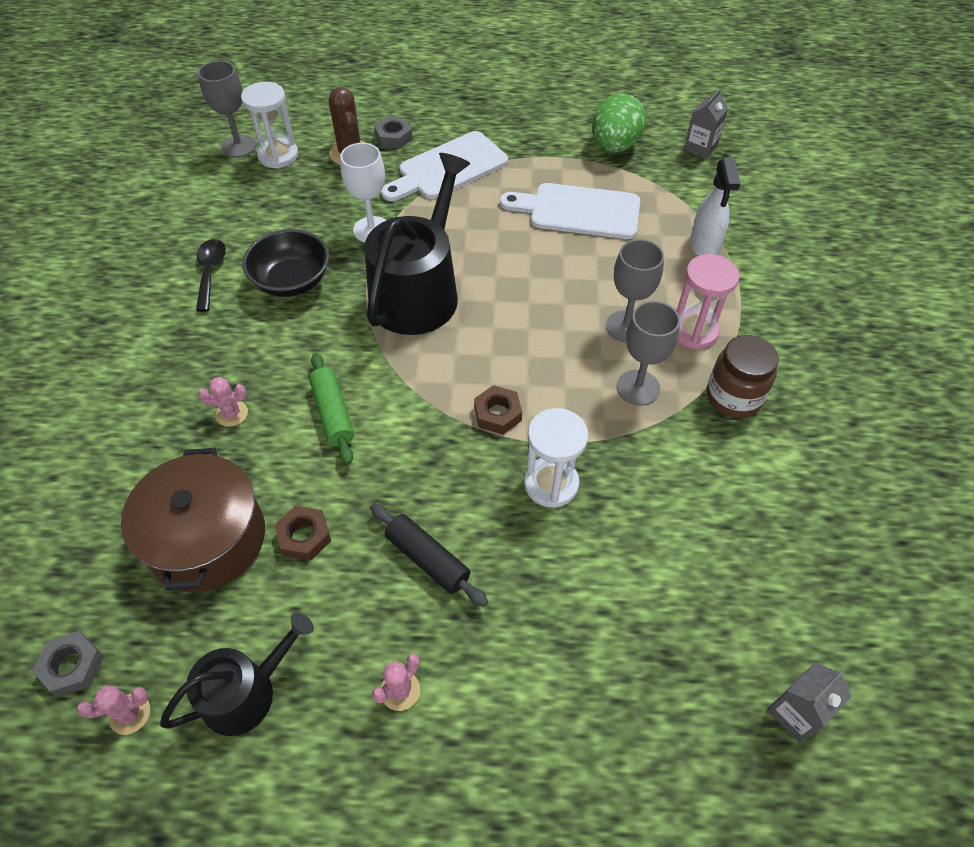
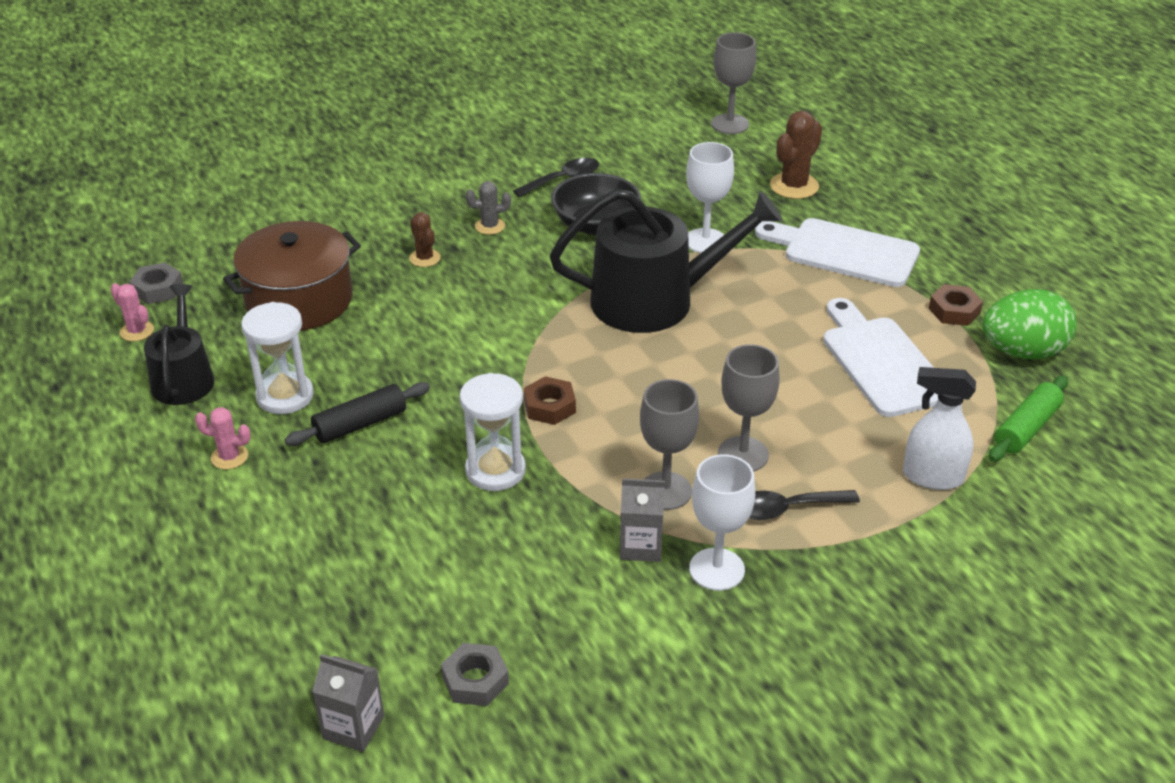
camera: 60 degrees right, 15 degrees down
(228, 348) = (490, 226): none -> grey cactus
(232, 413) = (425, 258): pink cactus -> brown cactus
(247, 692) = (183, 378): black watering can -> black watering can turned 120 degrees counterclockwise
(278, 155) = (742, 149): white hourglass -> white hourglass (285, 396)
(304, 536) = (335, 347): brown nut -> brown nut (954, 311)
(333, 413) = (468, 310): green rolling pin -> green rolling pin (1026, 428)
(394, 137) = (848, 201): grey nut -> grey nut (475, 680)
(428, 559) = (360, 424): black rolling pin -> black rolling pin turned 45 degrees clockwise
(694, 331) = (787, 509): pink hourglass -> black spoon
(700, 147) = (1108, 421): grey carton -> grey carton (641, 546)
(704, 246) = (932, 477): white spray bottle -> white spray bottle turned 45 degrees clockwise
(733, 397) = (716, 569): brown jar -> white goblet

